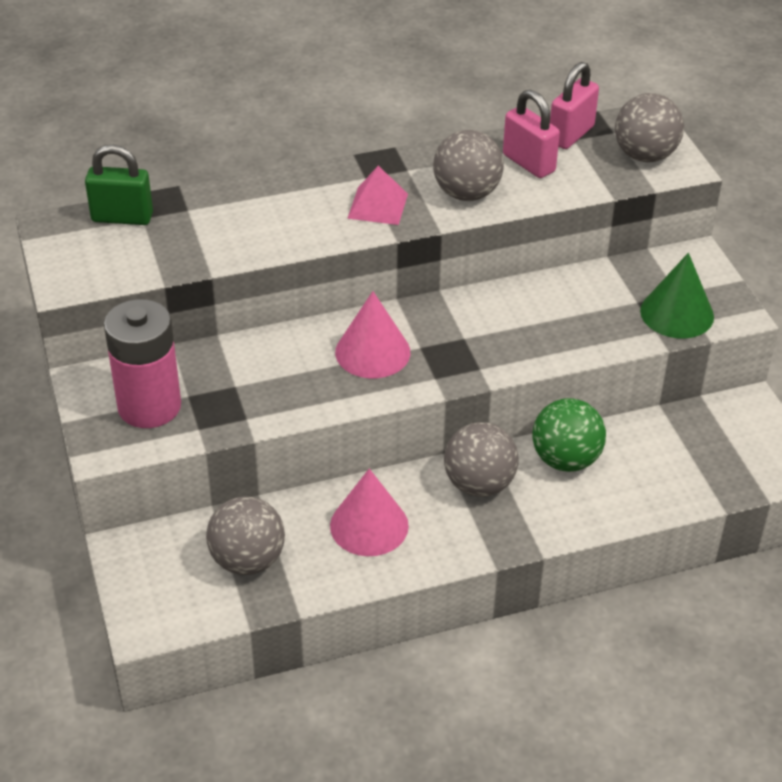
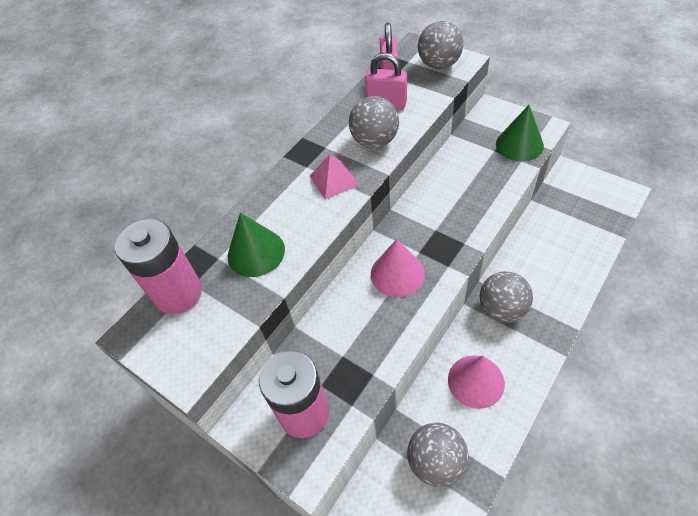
camera: 30 degrees left, 10 degrees up
(122, 217) = (178, 293): green padlock -> pink battery
(227, 225) = (256, 252): none -> green cone
(565, 460) = (525, 262): green ball -> none

